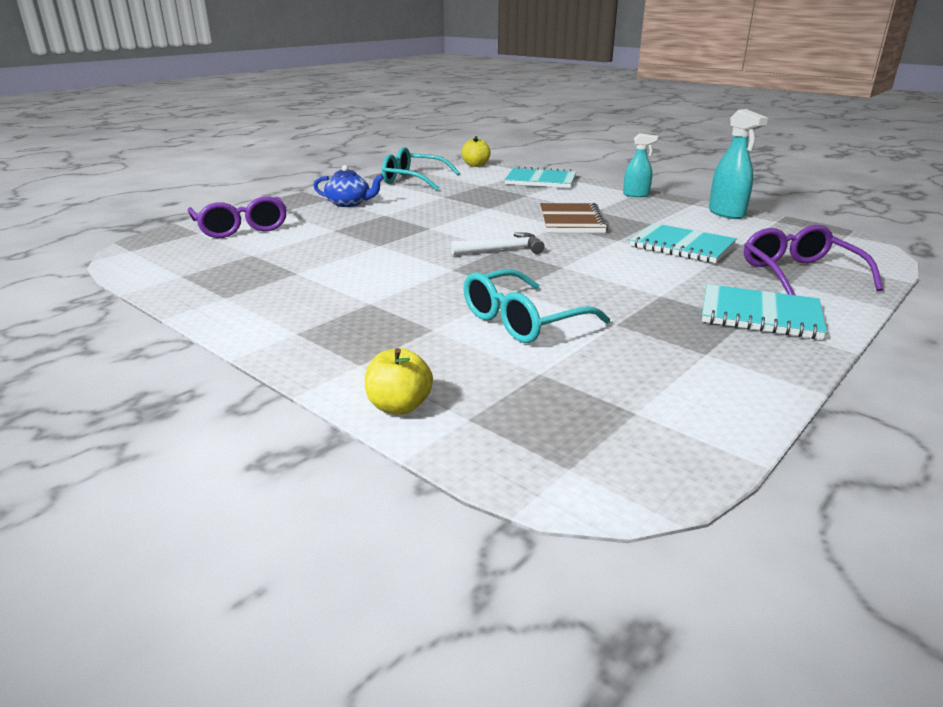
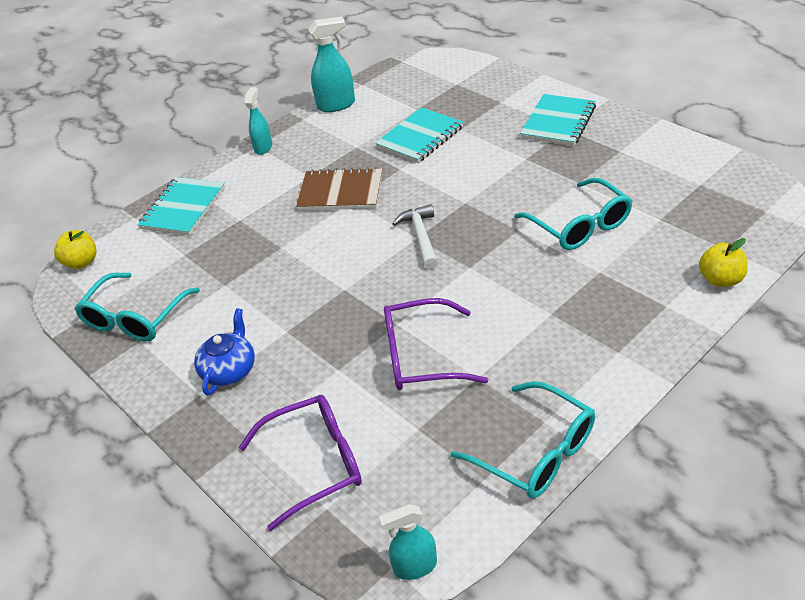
camera: 80 degrees left, 15 degrees up
(123, 256) = (415, 566): none -> turquoise spray bottle
(192, 293) = (536, 452): none -> turquoise glasses
(799, 274) = (483, 95): purple glasses -> purple glasses (420, 356)

